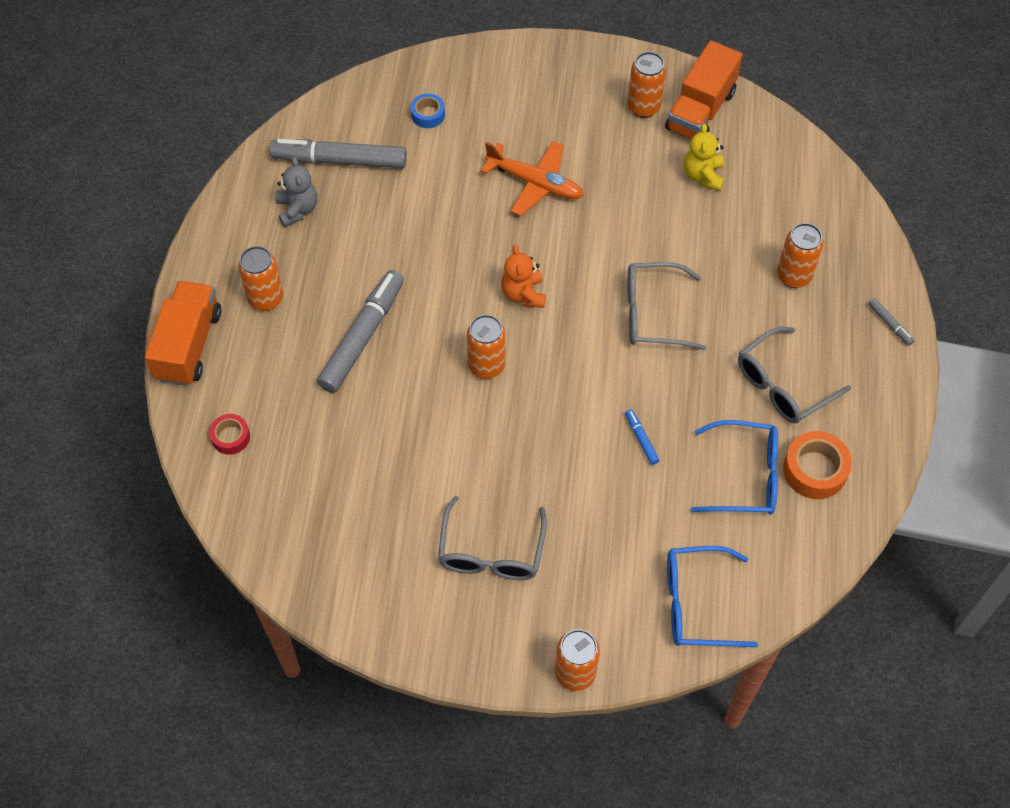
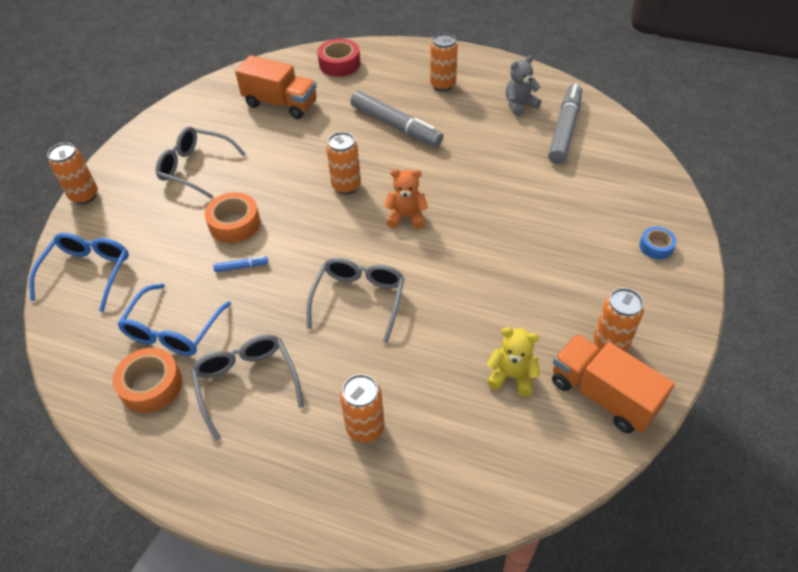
camera: 105 degrees right, 10 degrees down
(189, 345) = (415, 51): orange truck -> orange truck (280, 104)
(230, 437) = (339, 64): red tape -> red tape, size x1.64
(298, 209) = (519, 105): grey teddy bear -> grey teddy bear turned 150 degrees clockwise
(428, 114) = (610, 184): blue tape -> blue tape (656, 246)
(534, 183) = (523, 242): orange plane -> none
(578, 469) = (234, 224): none -> orange tape
(890, 324) = (276, 507): grey marker -> none

